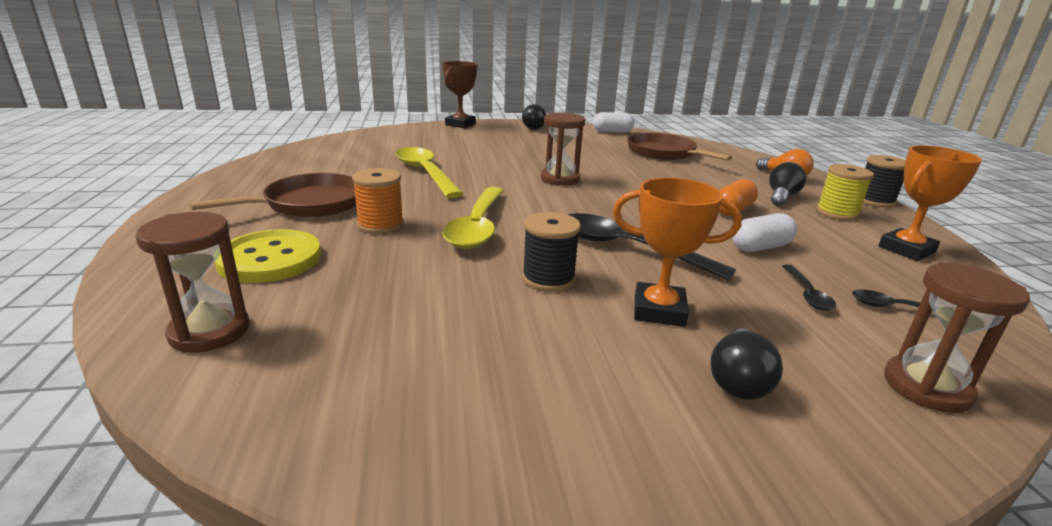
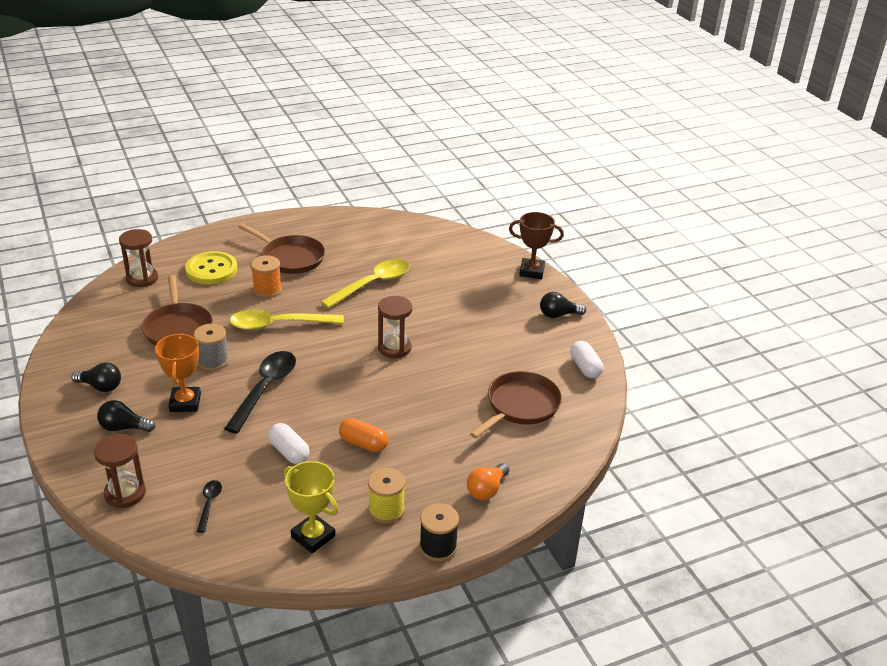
camera: 75 degrees right, 10 degrees up
(433, 302) = (178, 328): none -> brown pan
(548, 279) = (213, 361): black spool -> grey spool
(781, 197) = (415, 479): black light bulb -> black light bulb (100, 386)
(807, 294) = (219, 465): black spoon -> none
(906, 250) = (313, 536): orange trophy -> yellow trophy

